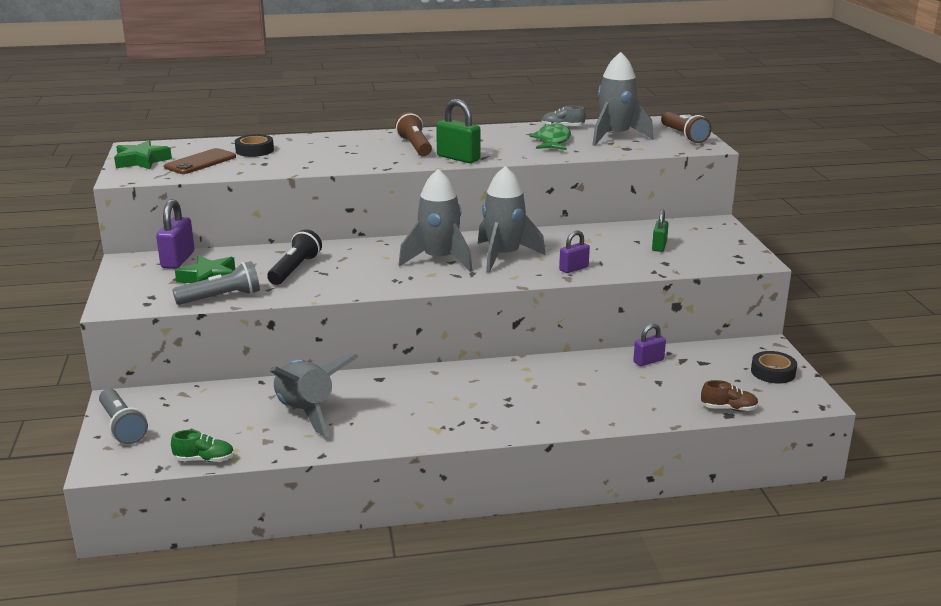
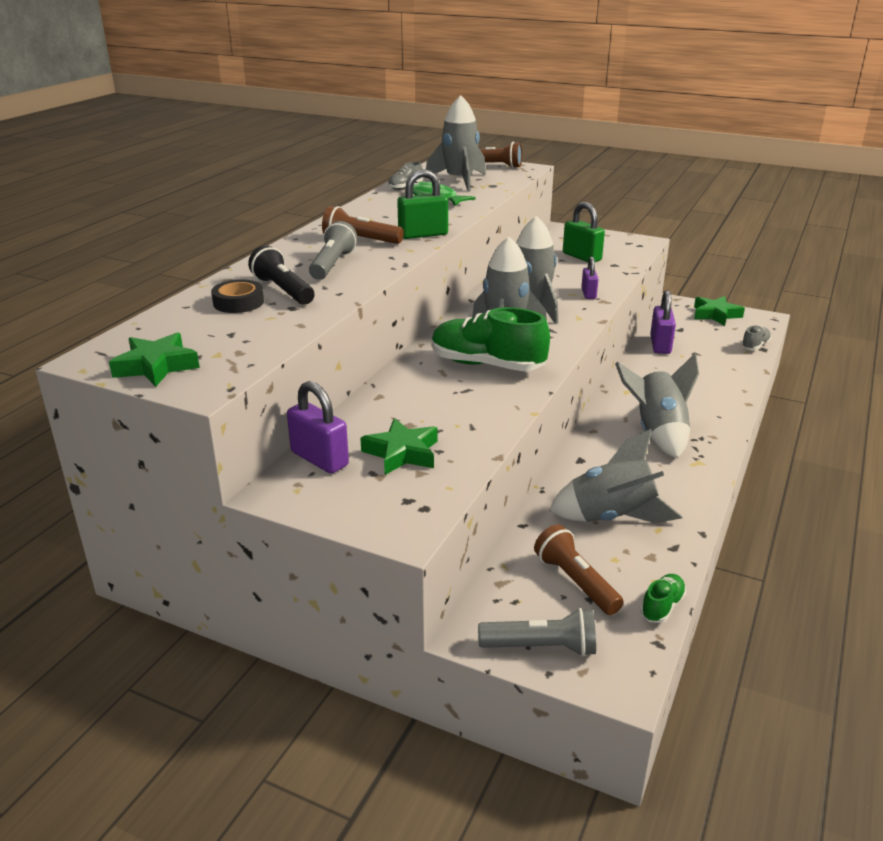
camera: 55 degrees left, 5 degrees up
(200, 162) = (227, 336): brown phone -> none
(207, 419) = (575, 582): none -> brown flashlight
(221, 297) = (464, 458): grey flashlight -> grey flashlight (332, 264)
(295, 269) = (439, 401): black flashlight -> black flashlight (283, 290)
(374, 268) = (487, 365): none -> green shoe
(466, 399) = (657, 433): none -> grey rocket
(648, 361) = (660, 345): purple padlock -> purple padlock, size x1.59
(659, 246) = (581, 257): green padlock -> green padlock, size x1.59
(728, 409) = (755, 346): brown shoe -> grey shoe
(773, 372) = (715, 315): black tape -> green star

